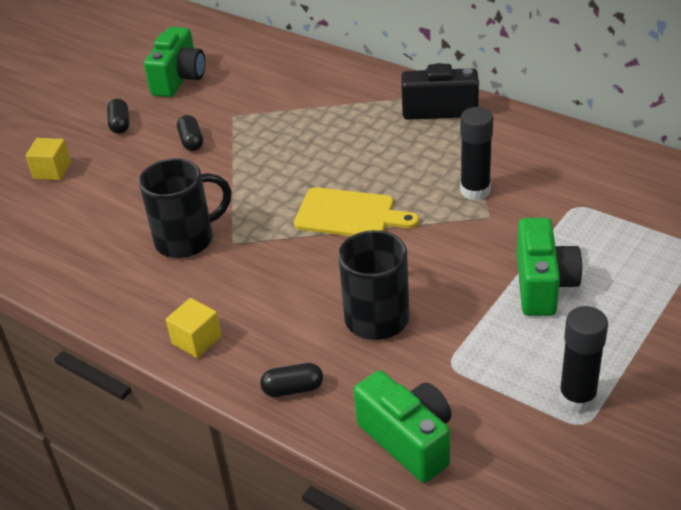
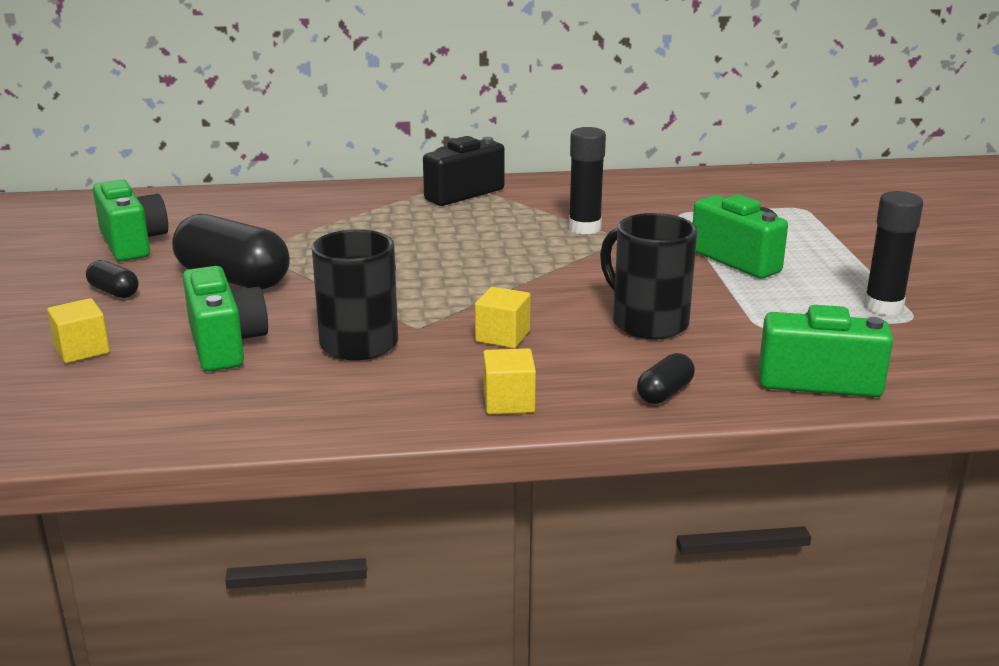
camera: 45 degrees left, 15 degrees down
(119, 203) = (225, 344): none -> green camera
(191, 141) = (233, 279): black capsule -> black capsule, size x2.12
(270, 278) = (502, 336): none -> yellow cube
(349, 215) = (501, 274): yellow cutting board -> none

